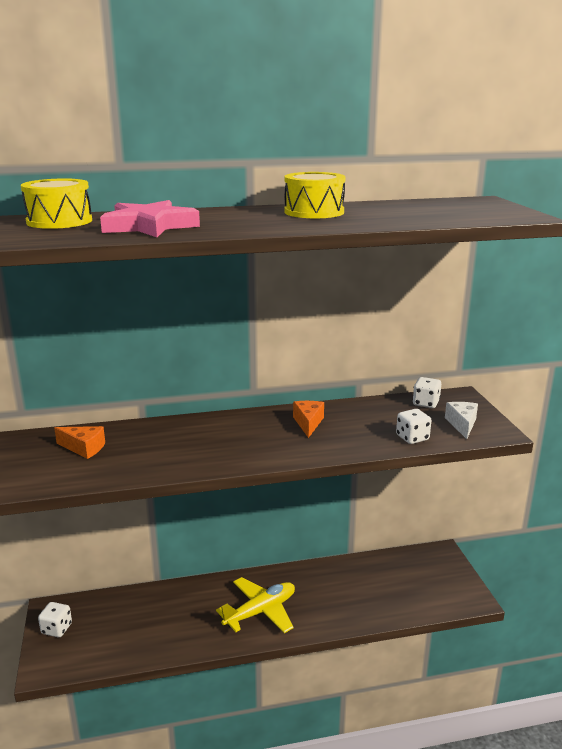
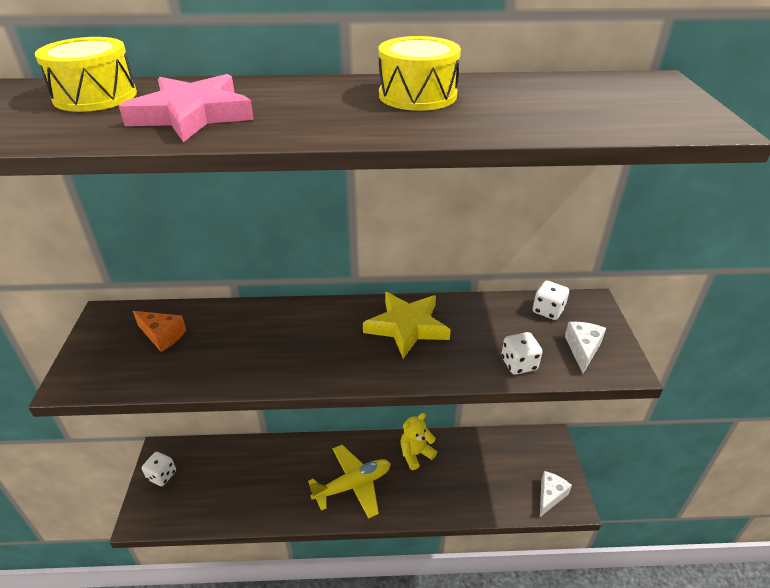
camera: 10 degrees right, 15 degrees up
(308, 423) = (407, 326): orange cheese -> yellow star
(316, 579) = (415, 454): none -> yellow teddy bear
(452, 596) = (550, 496): none -> white cheese

